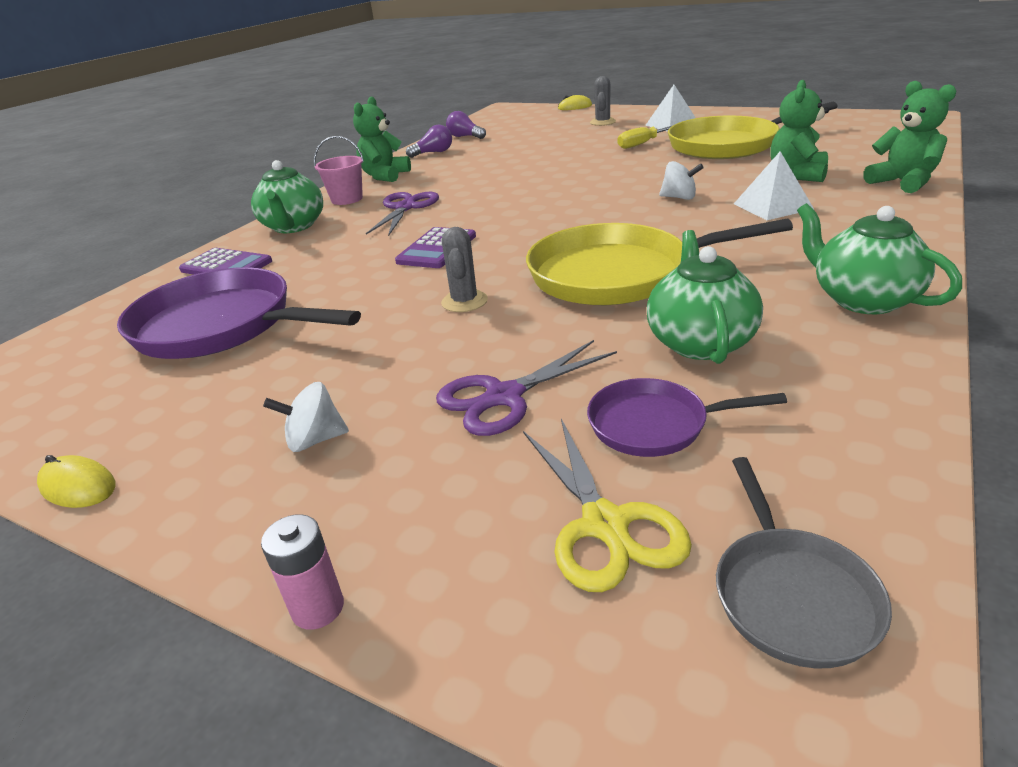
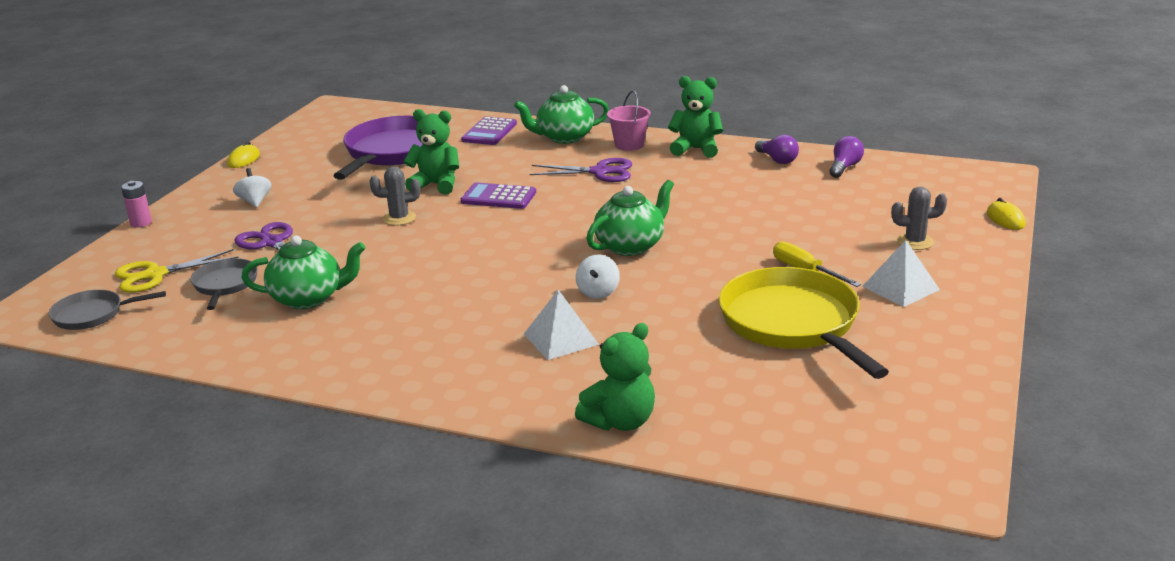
camera: 80 degrees right, 5 degrees down
(617, 274) = (425, 268): yellow pan -> none
(654, 424) = (225, 285): purple pan -> grey pan
(797, 175) = (661, 360): green teddy bear -> green teddy bear (436, 185)
(862, 299) = (345, 362): green teapot -> green teapot (631, 246)

